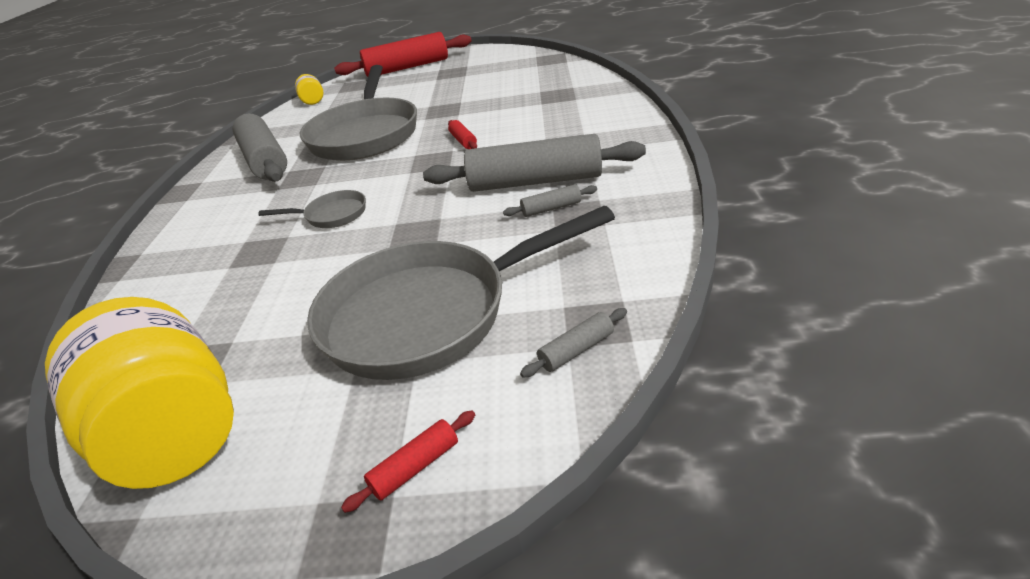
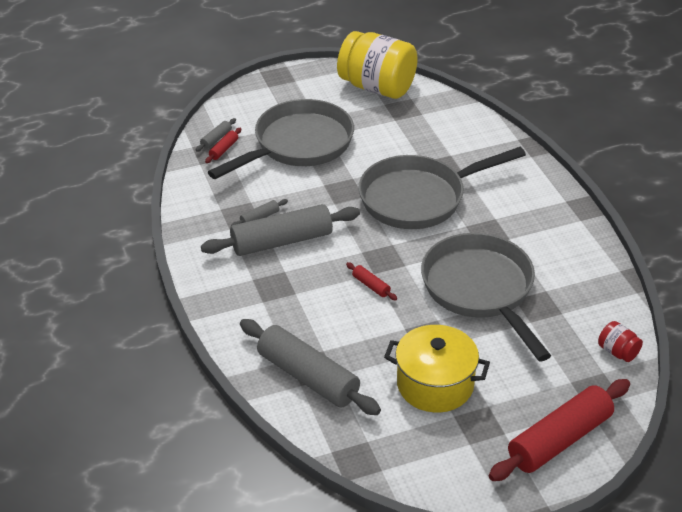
camera: 155 degrees right, 5 degrees up
(265, 160) = (550, 249): grey rolling pin -> grey rolling pin (308, 377)
(312, 101) = (618, 352): yellow jar -> red jar
(332, 215) = (418, 198): grey pan -> grey pan, size x2.31
(415, 467) = (265, 94): red rolling pin -> red rolling pin (224, 149)
(464, 87) = (435, 384): none -> yellow pot

